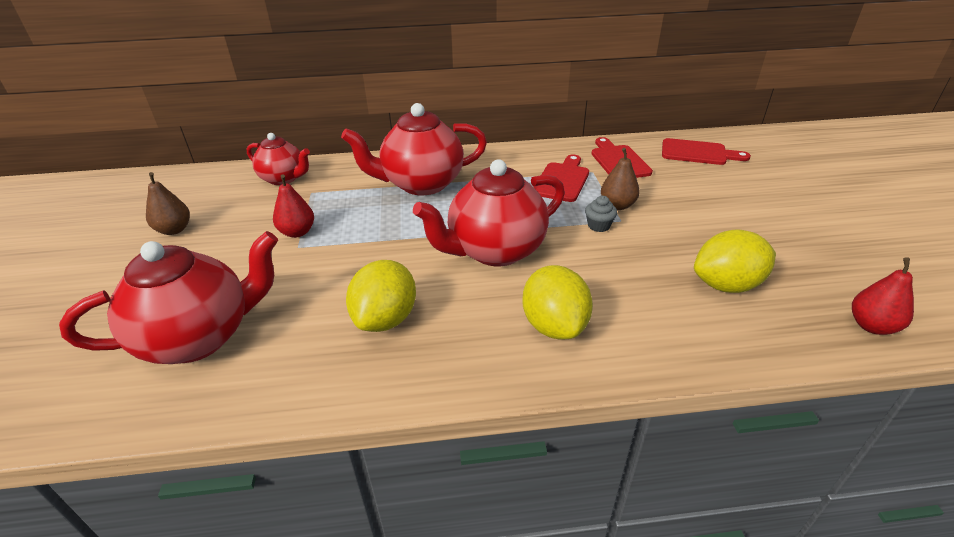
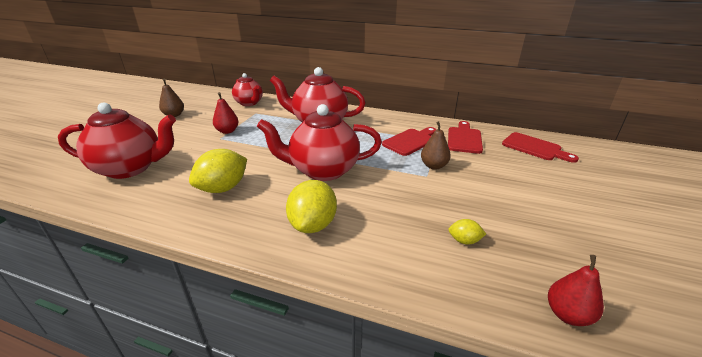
camera: 25 degrees right, 5 degrees down
(598, 226) = (407, 175): grey cupcake -> none
(726, 285) = (464, 241): yellow lemon -> yellow lemon, size x0.49

